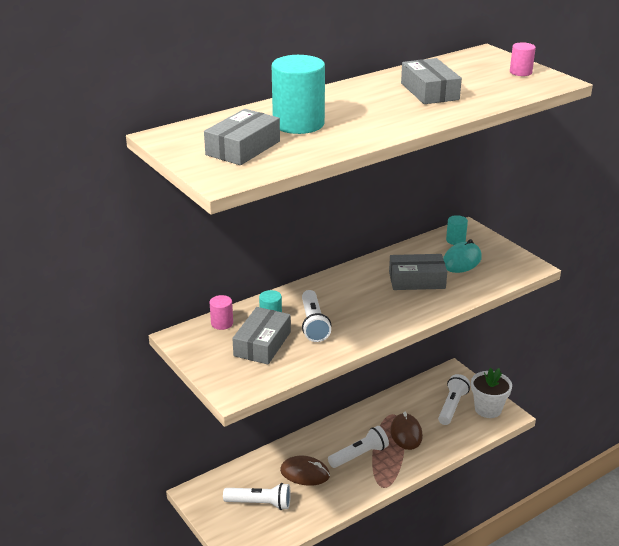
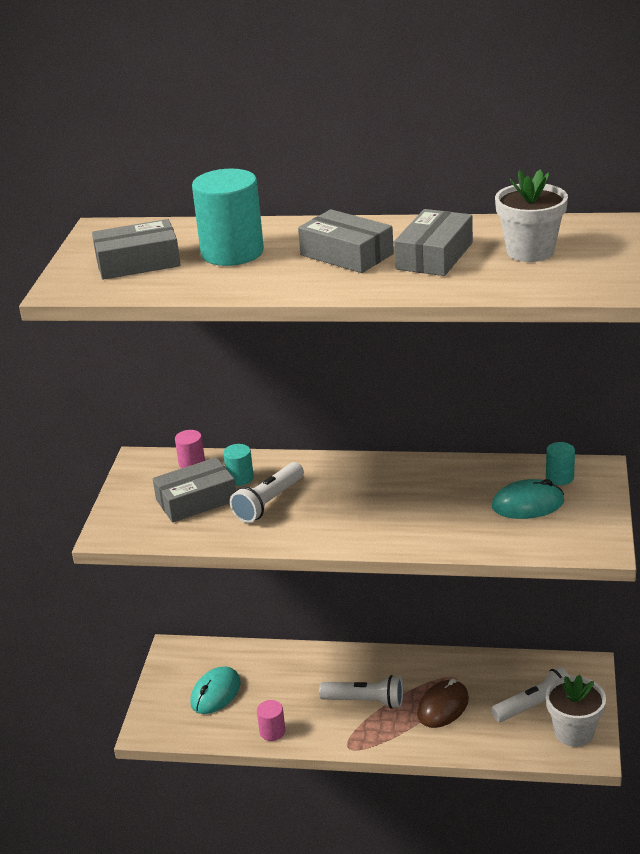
camera: 45 degrees right, 0 degrees up
(260, 503) = (215, 693): white flashlight -> turquoise mouse
(305, 473) = (290, 688): brown mouse -> none
(417, 280) = (442, 504): grey box -> grey box (346, 254)
(476, 75) = (530, 251): none -> white flower pot
(520, 72) = (593, 263): pink cylinder -> pink cylinder (272, 732)

